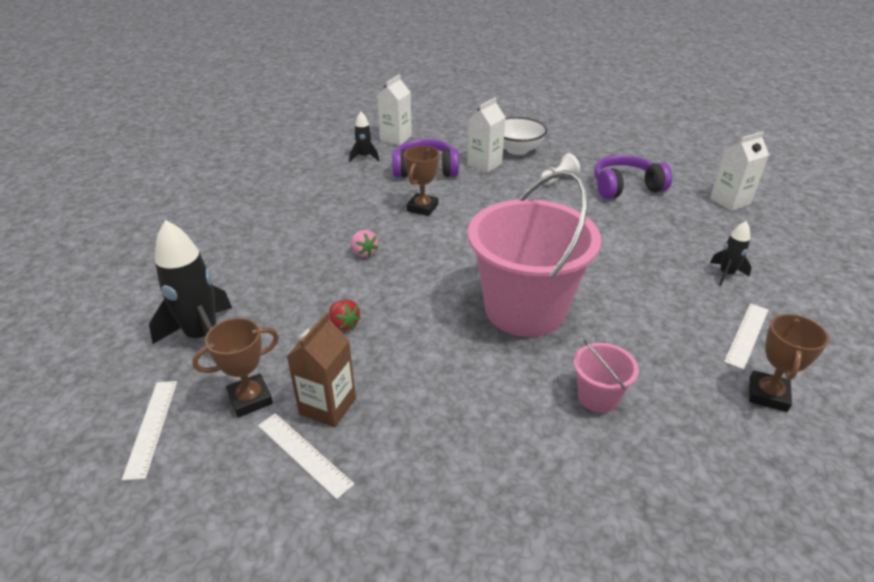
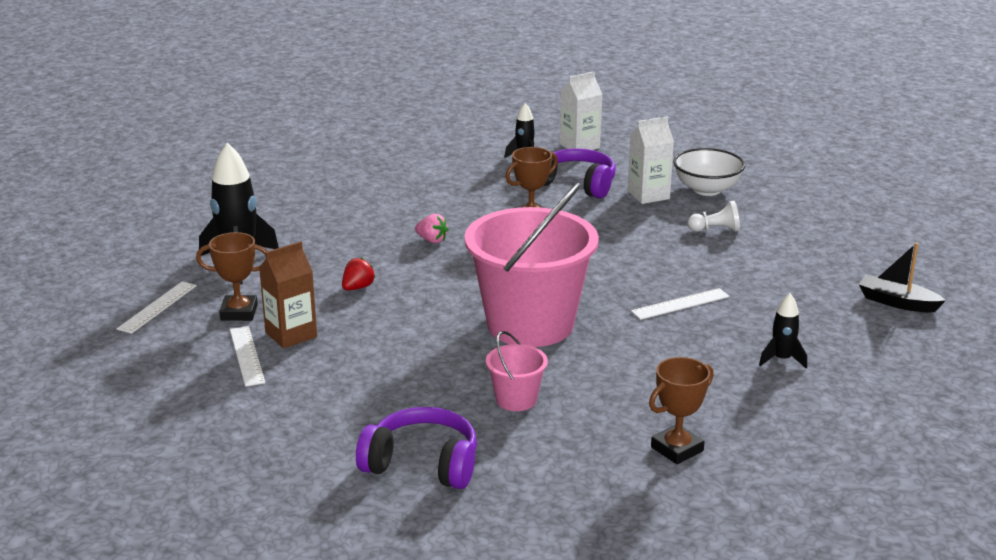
camera: 30 degrees right, 10 degrees down
(344, 324) = (358, 287): red strawberry -> red strawberry turned 135 degrees counterclockwise
(364, 252) = (432, 240): pink strawberry -> pink strawberry turned 60 degrees counterclockwise
(625, 187) = (786, 257): purple headphones -> purple headphones (422, 464)
(730, 201) = (897, 302): white carton -> black boat
(746, 335) = (725, 407): white ruler -> white ruler (680, 304)

